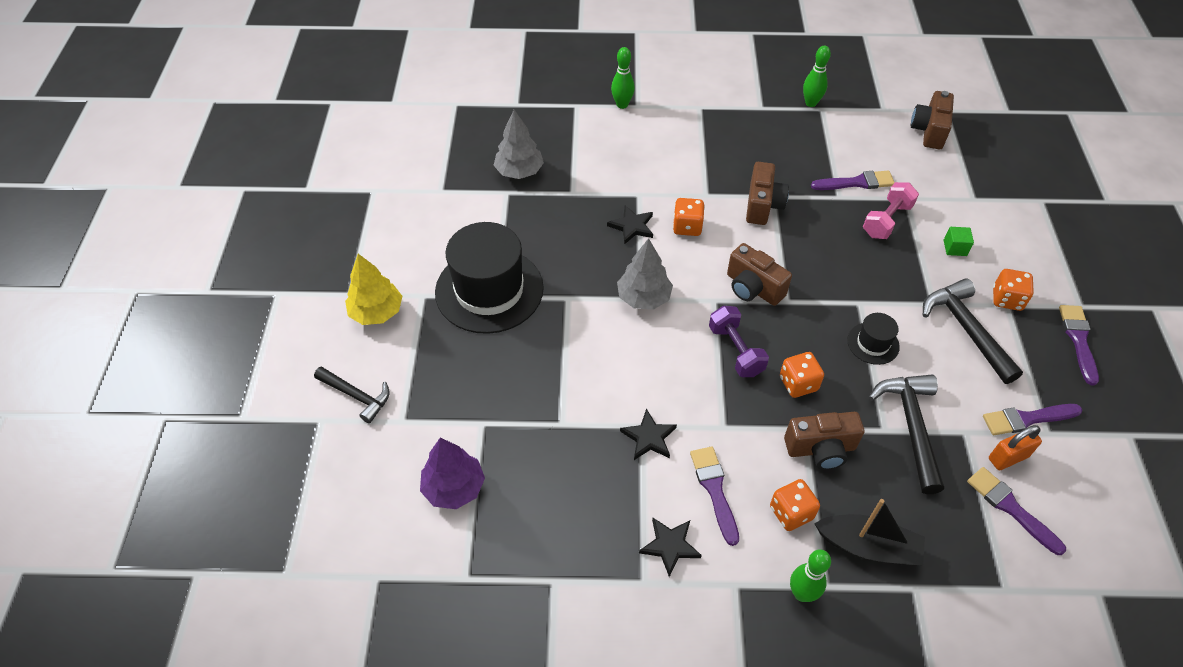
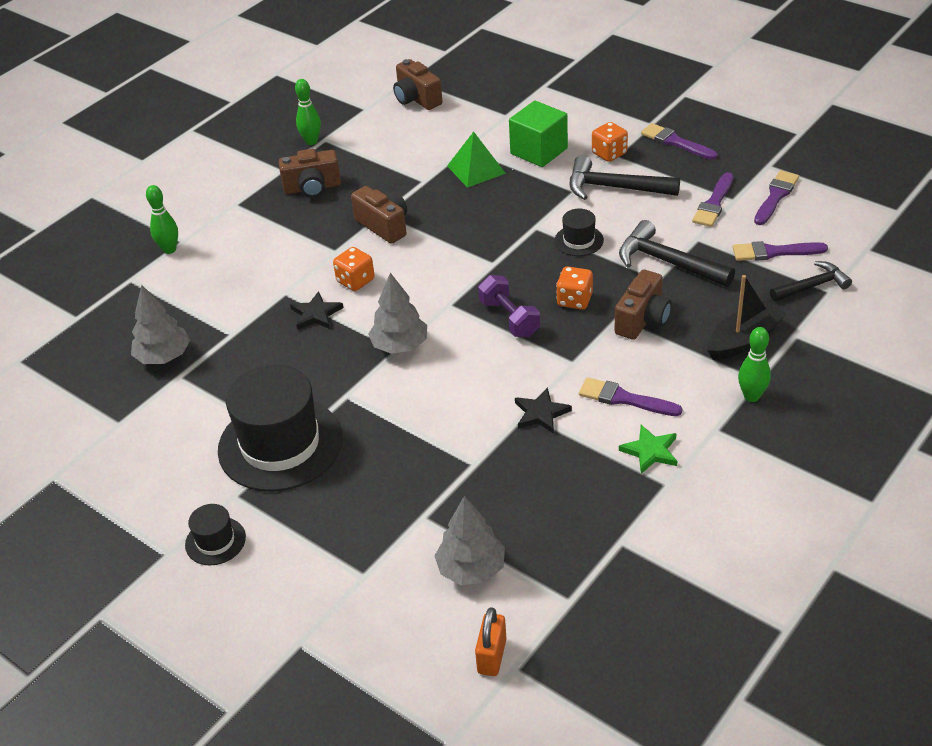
camera: 50 degrees left, 10 degrees down
(356, 396) = (300, 600): black hammer -> black hammer (812, 286)
(376, 312) = (215, 541): yellow tree -> black hat
(454, 488) = (471, 569): purple tree -> grey tree
(670, 546) = (650, 451): black star -> green star
(735, 350) = (509, 318): purple dumbbell -> purple dumbbell turned 45 degrees clockwise
(753, 288) = (460, 276): brown camera -> brown camera (312, 188)
(791, 513) = (681, 366): orange dice -> none
(857, 182) = (422, 163): purple brush -> purple brush (776, 196)
(886, 220) = (476, 169): pink dumbbell -> green pyramid
(955, 248) = (539, 151): green cube -> green cube, size x2.14
(1008, 457) = (735, 230): orange padlock -> orange padlock (492, 656)

